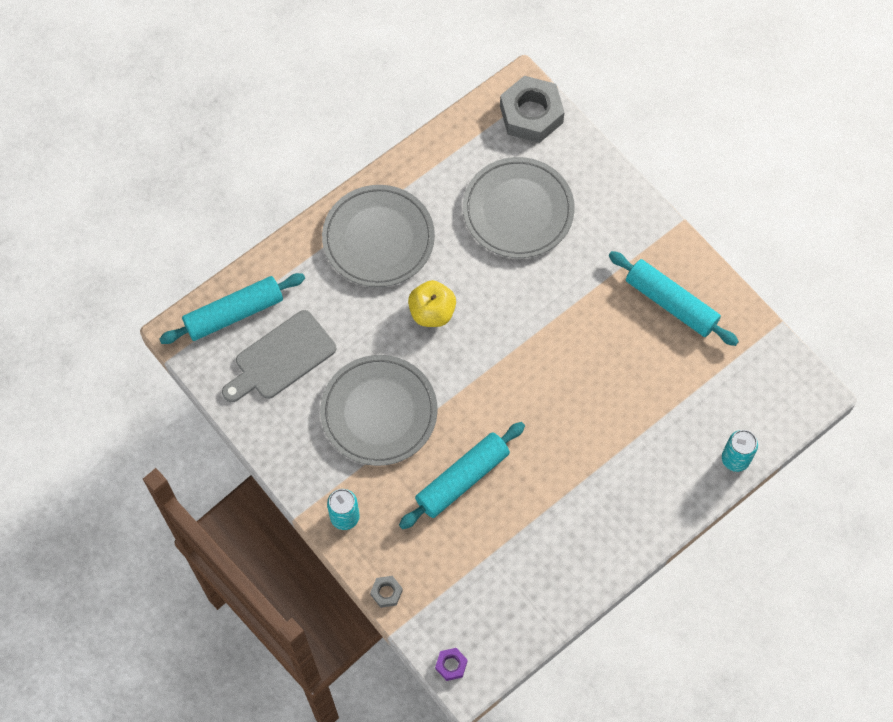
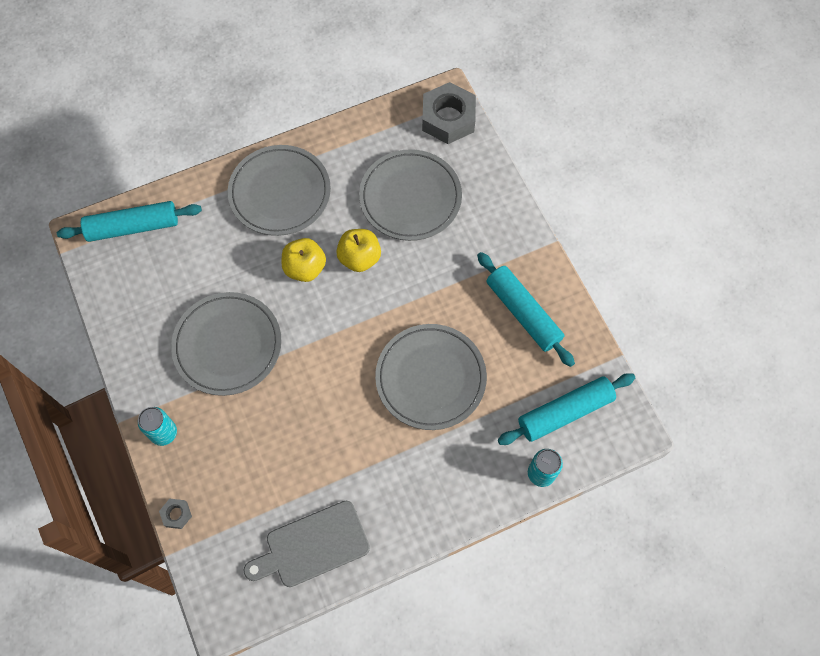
camera: 15 degrees right, 0 degrees up
(281, 358) = (159, 275): grey cutting board -> grey cutting board (312, 546)
(451, 665) = (212, 601): purple nut -> none
(462, 479) = (281, 426): turquoise rolling pin -> turquoise rolling pin (565, 412)
(485, 288) = (359, 258): none -> yellow apple
(597, 393) = (430, 378): none -> grey plate

